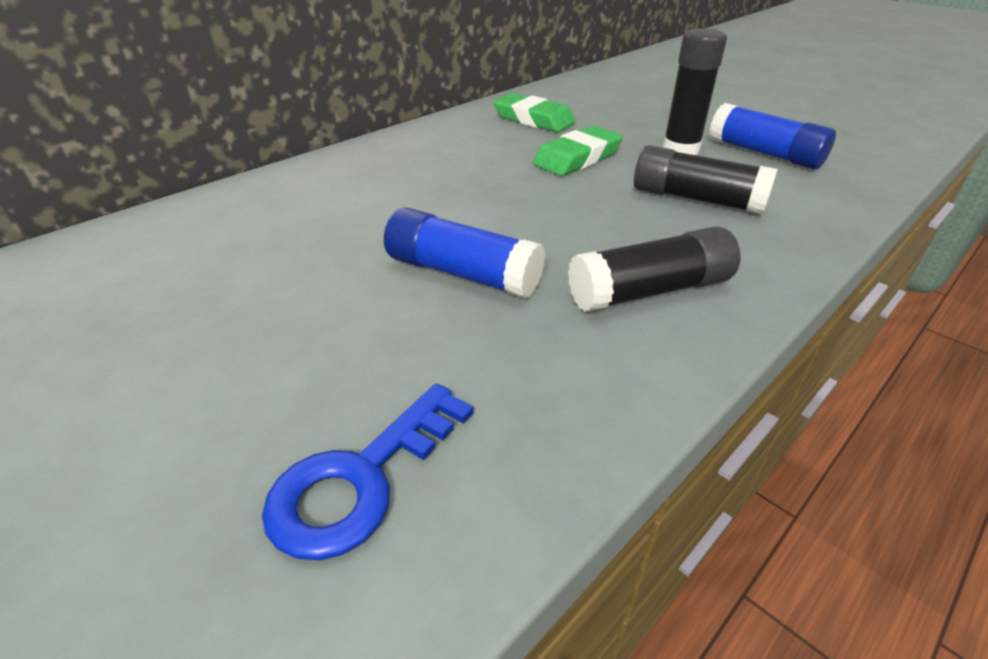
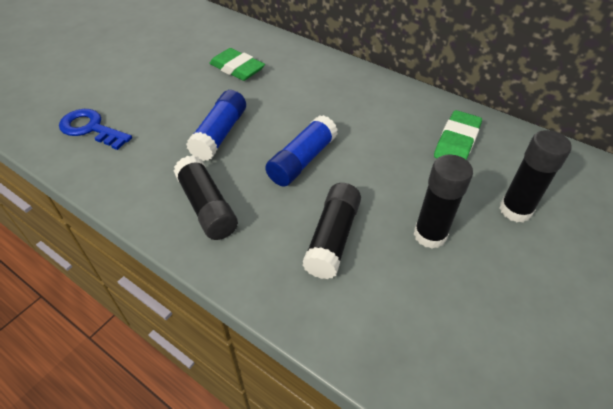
camera: 80 degrees right, 10 degrees up
(577, 158) = (386, 170): green eraser -> green eraser (237, 68)
(640, 112) = (515, 210): none -> black glue stick
(764, 153) = (448, 300): blue glue stick -> blue glue stick (302, 160)

